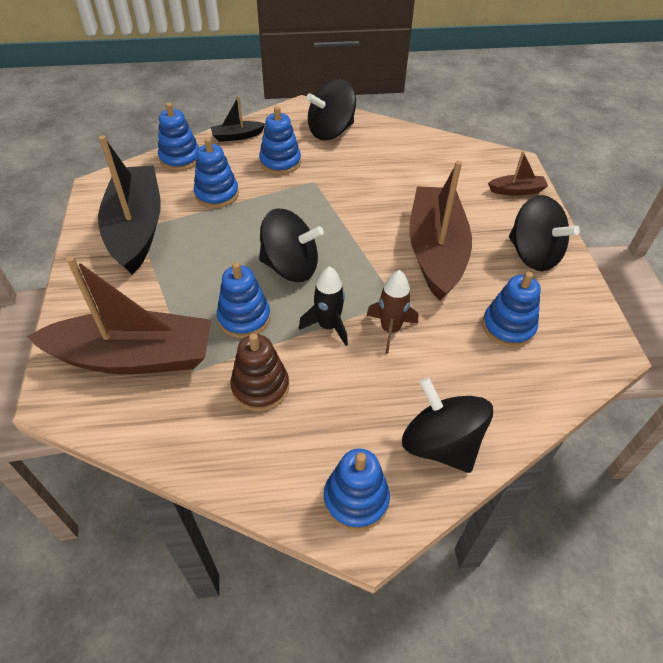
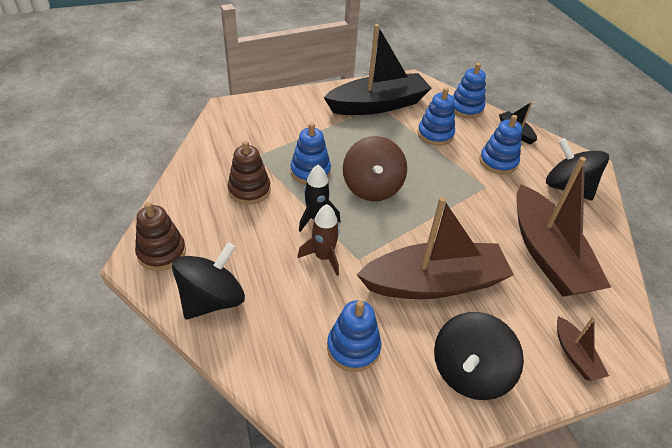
camera: 75 degrees right, 5 degrees down
(134, 356) = (263, 129): brown boat -> brown boat (547, 254)
(290, 267) = (372, 187): black spinning top -> brown spinning top
(356, 499) = (161, 252): blue stacking toy -> brown stacking toy

